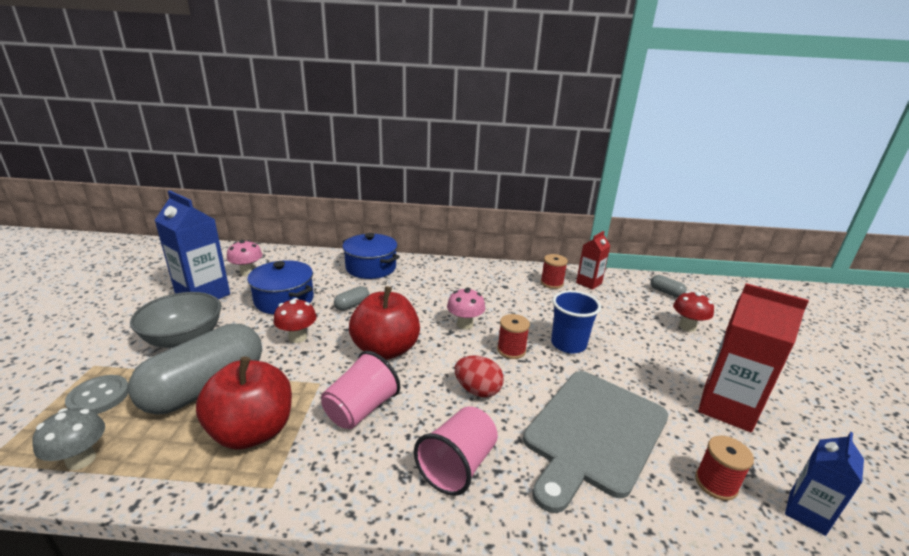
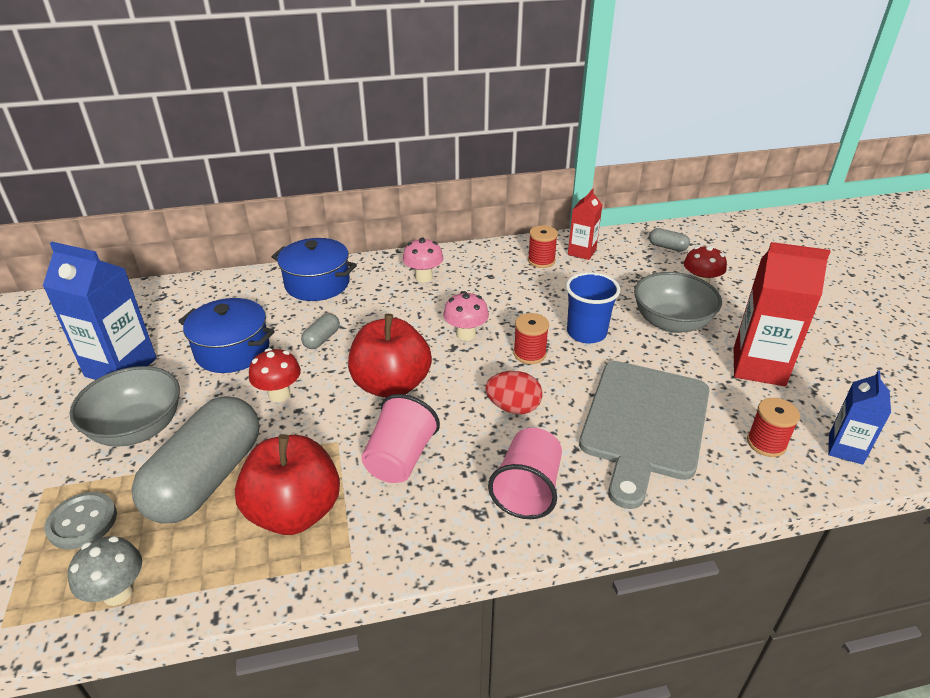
camera: 15 degrees left, 10 degrees up
(247, 272) = (159, 323): pink mushroom -> pink mushroom (423, 277)
(650, 352) = (671, 323): none -> grey bowl

